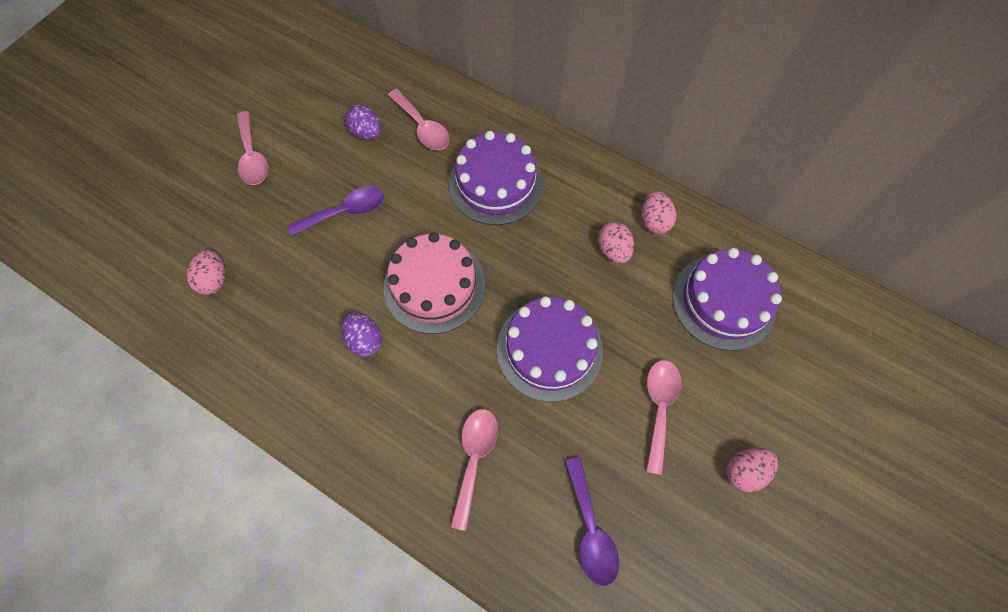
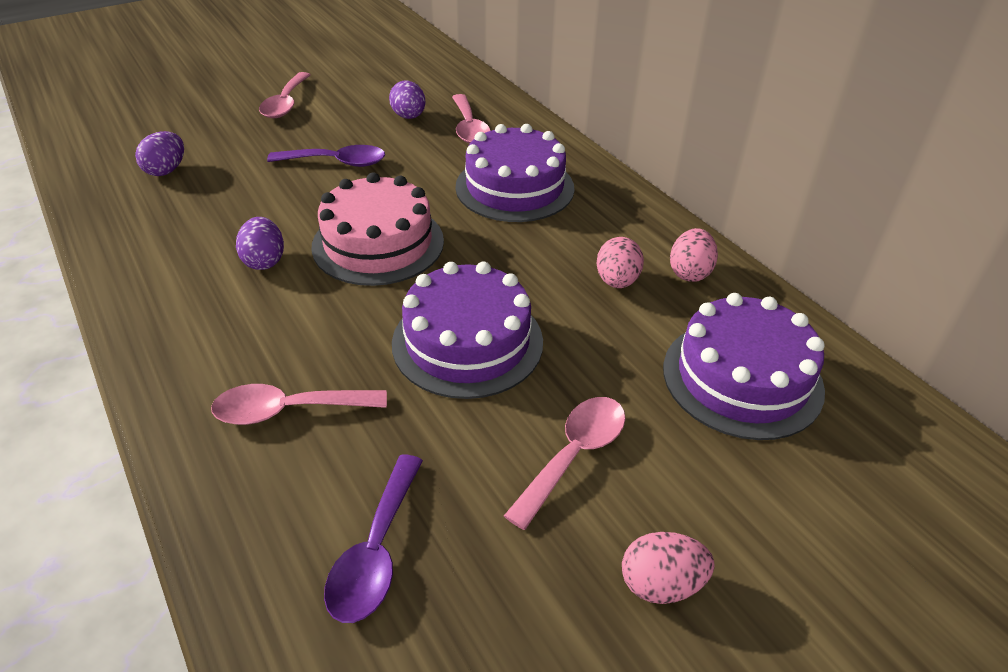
camera: 25 degrees right, 25 degrees down
(214, 279) = (166, 170): pink egg -> purple egg
(474, 459) = (289, 410): pink spoon -> pink spoon turned 135 degrees counterclockwise

